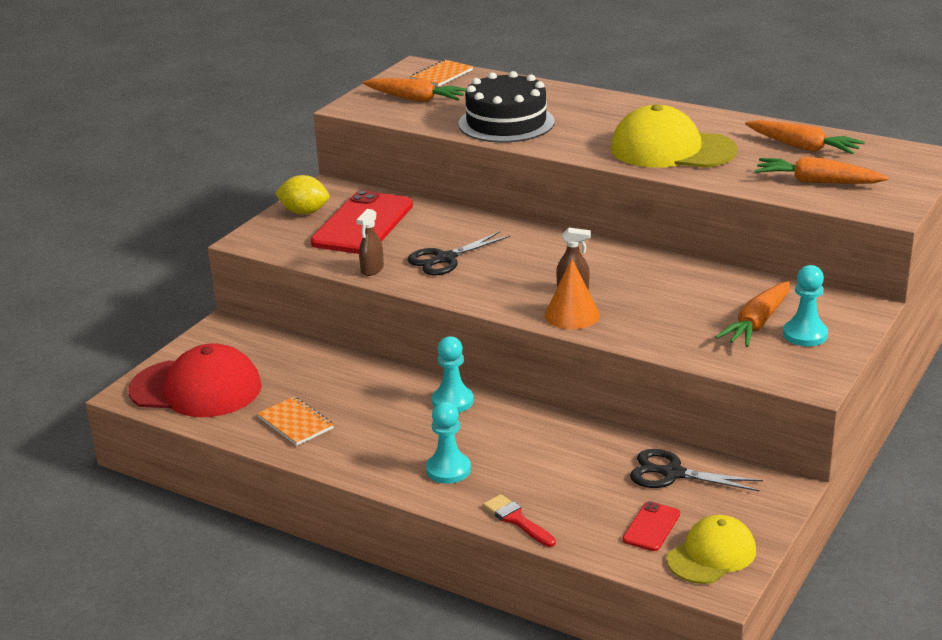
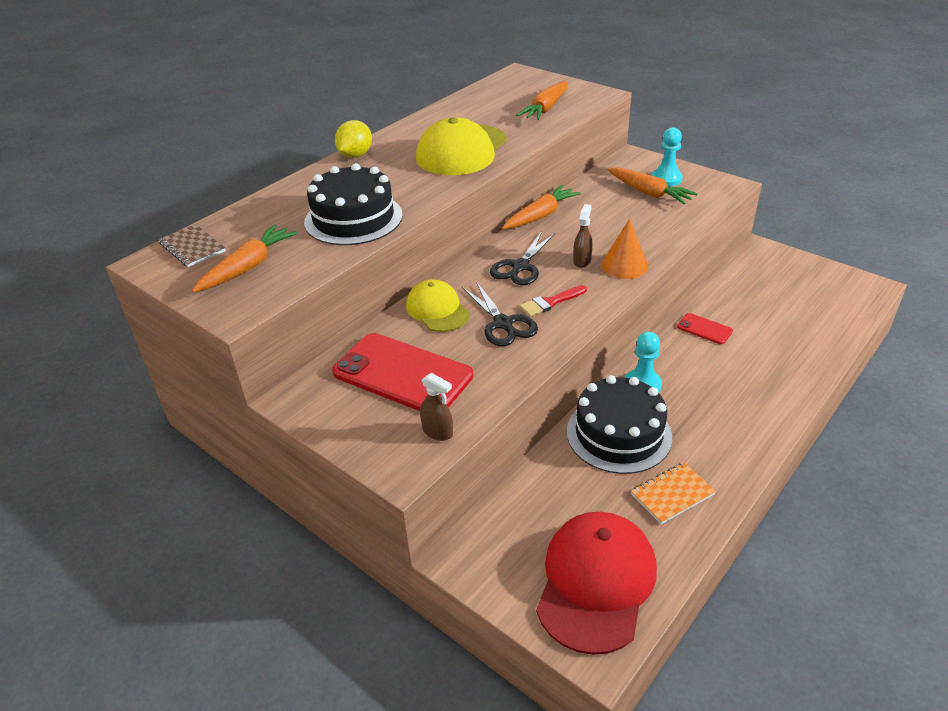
camera: 80 degrees left, 10 degrees up
(304, 212) = (349, 419): yellow lemon -> yellow lemon (355, 155)
(372, 269) = (511, 372): brown spray bottle -> brown spray bottle (438, 432)
(374, 391) = (618, 434): none -> black cake
(441, 75) = (192, 247): orange notebook -> brown notebook
(448, 470) = (749, 395): turquoise pawn -> none
(517, 520) = (814, 364): red brush -> red brush (550, 302)
(651, 527) = (812, 304): red phone -> red phone (704, 329)
(672, 473) = (747, 288): black scissors -> black scissors (520, 267)
(712, 555) = (839, 285): yellow cap -> yellow cap (437, 310)
(802, 147) = (483, 106): orange carrot -> orange carrot (540, 216)

